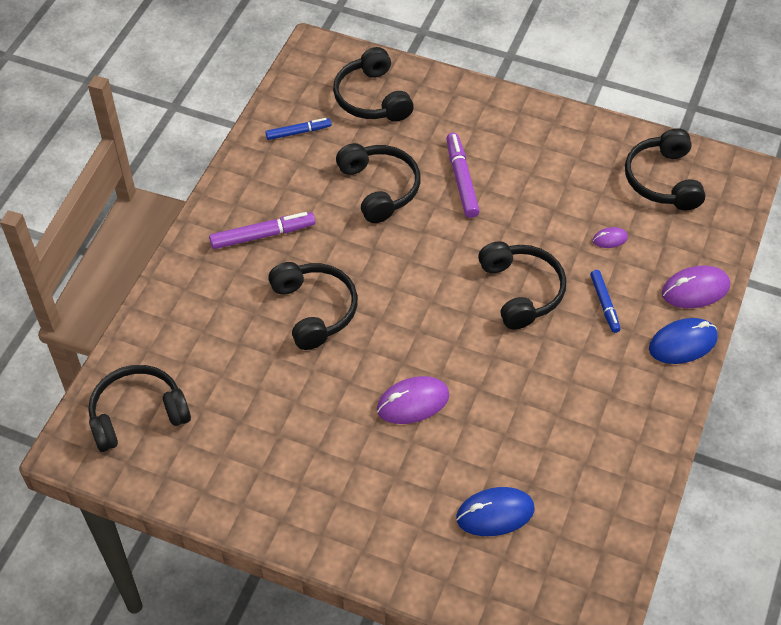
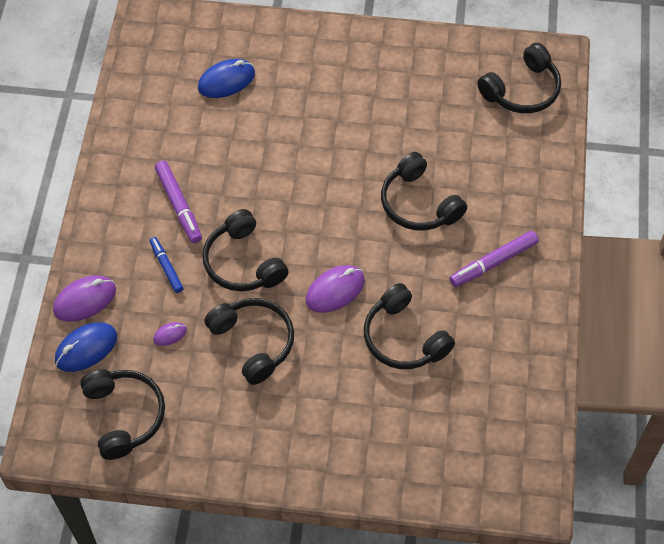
camera: 165 degrees right, 5 degrees up
(298, 132) = (508, 384): blue marker -> none
(372, 98) = (449, 447): black headphones -> black headphones (253, 342)
(413, 402) = (311, 146): purple mouse -> purple mouse (335, 290)
(461, 179) = (327, 367): purple marker -> purple marker (179, 205)
(682, 343) = (93, 246): blue mouse -> blue mouse (86, 348)

